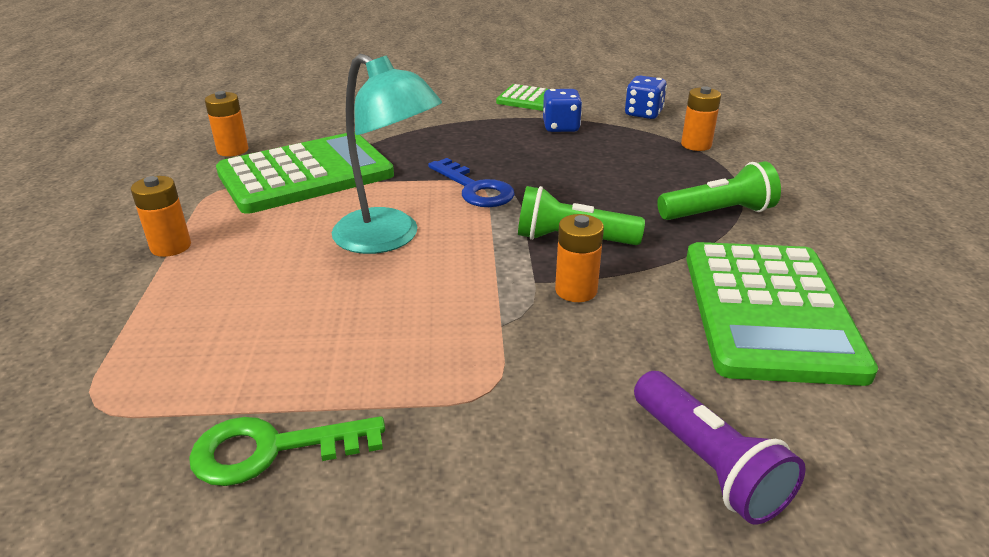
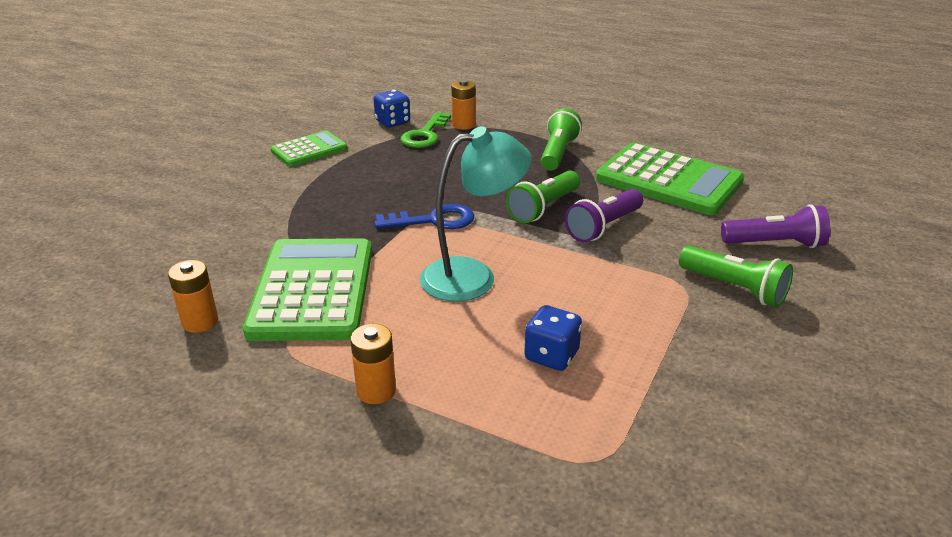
camera: 60 degrees left, 0 degrees up
(272, 449) = (694, 381): green key -> green key (425, 135)
(527, 442) = (734, 288): none -> green flashlight
(561, 127) = (374, 157): blue dice -> blue dice (551, 355)
(576, 290) = (603, 227): orange battery -> purple flashlight

